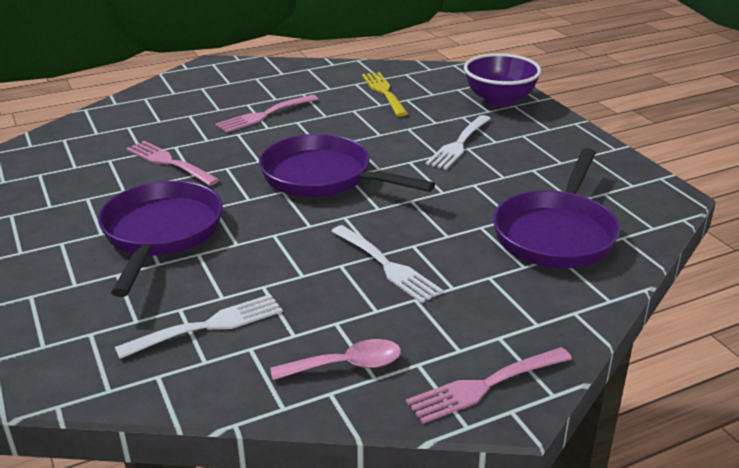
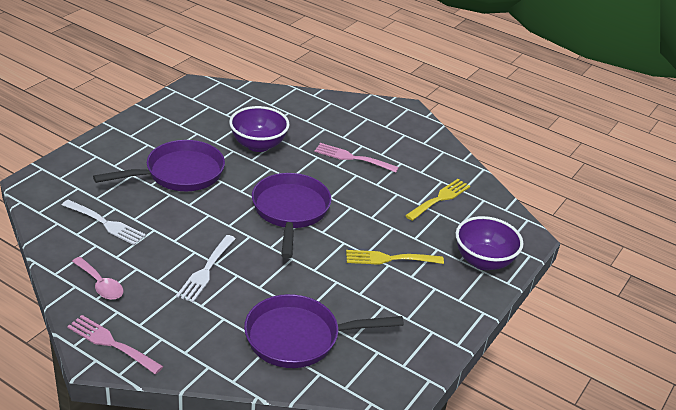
camera: 55 degrees right, 5 degrees up
(169, 162) = (258, 145): pink fork -> purple bowl
(459, 144) = (390, 259): white fork -> yellow fork

